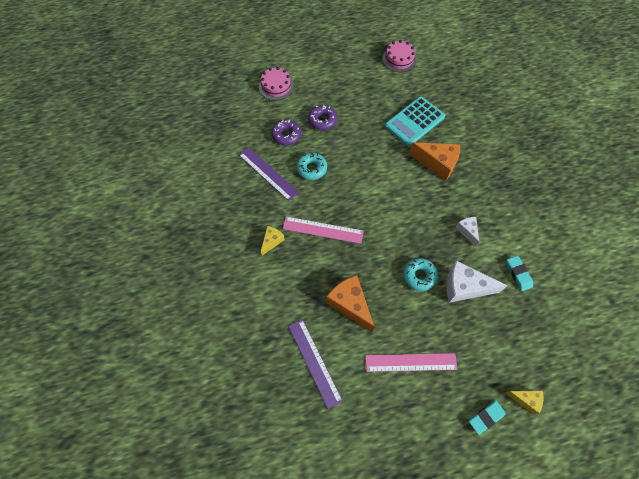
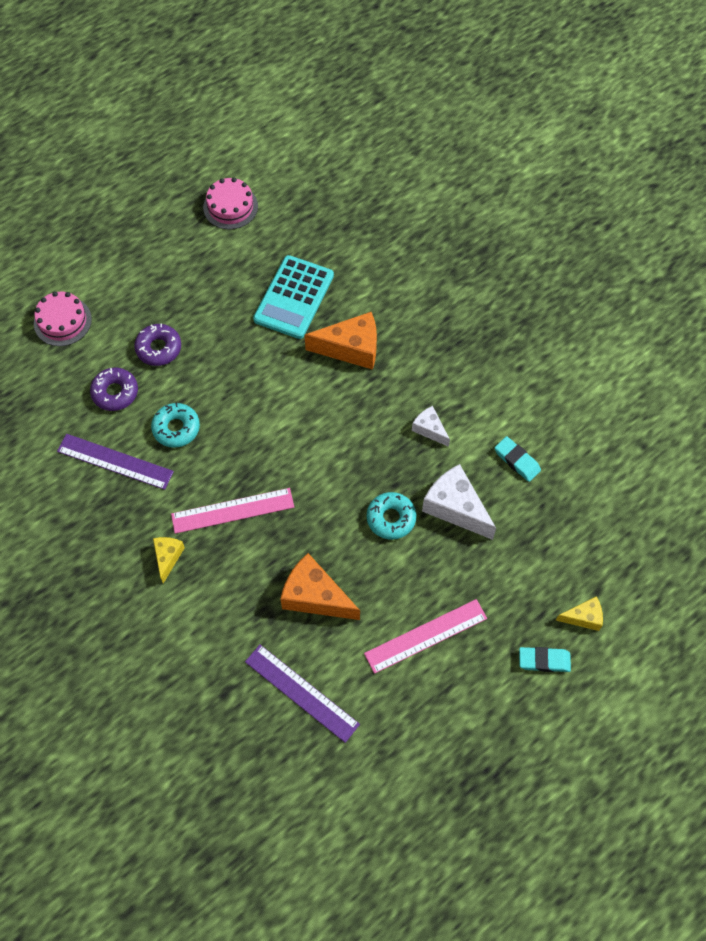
camera: 25 degrees left, 0 degrees up
(465, 287) = (455, 507): white cheese -> white cheese turned 60 degrees clockwise
(486, 417) = (544, 660): turquoise eraser -> turquoise eraser turned 60 degrees clockwise

